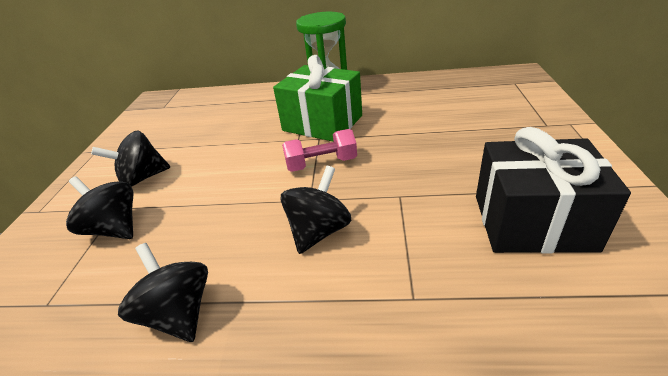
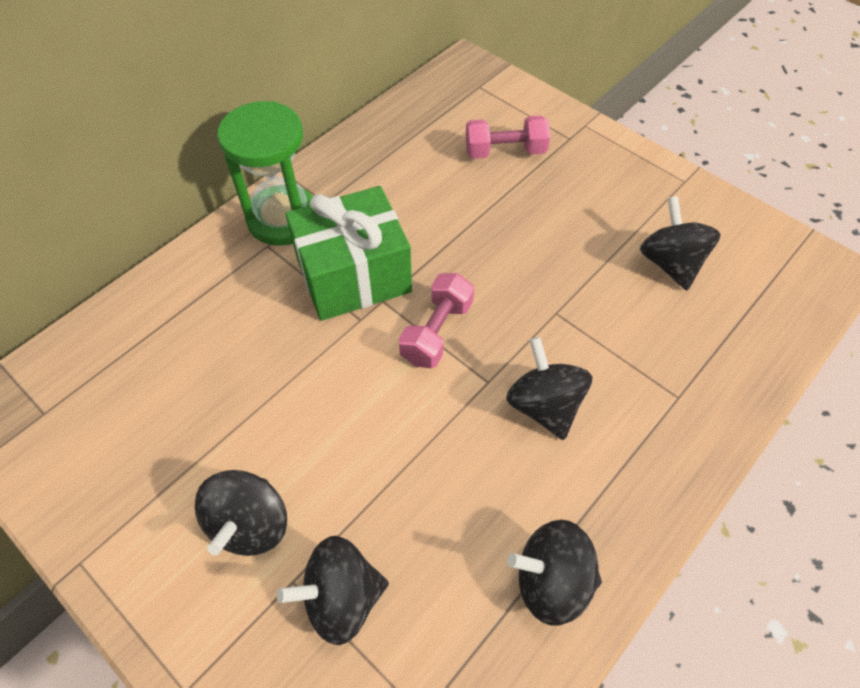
camera: 55 degrees left, 20 degrees up
(487, 113) = (505, 151): none -> pink dumbbell
(532, 222) = (670, 263): black gift -> black spinning top

